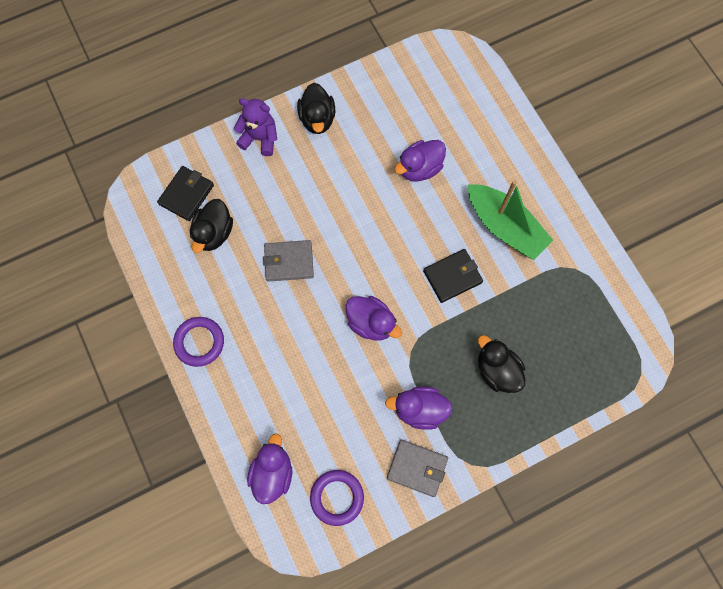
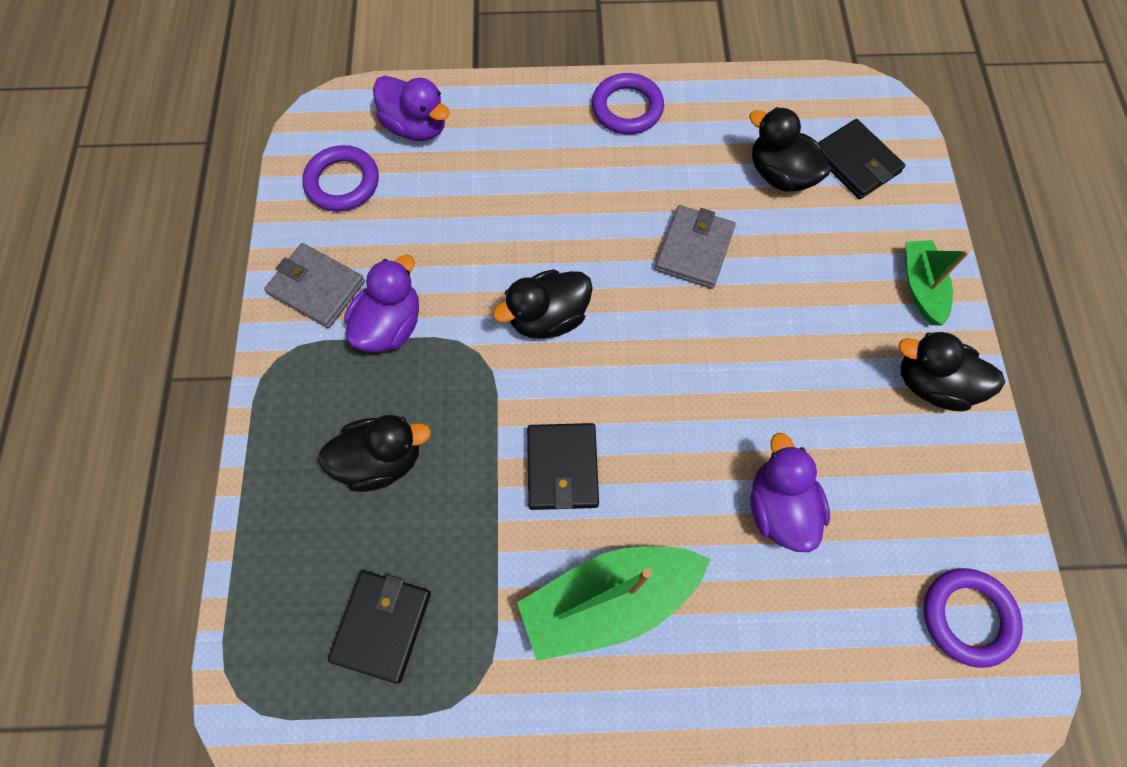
camera: 115 degrees right, 5 degrees down
(260, 138) = (921, 287): purple teddy bear -> green boat
(371, 323) = (548, 318): purple duck -> black duck
(417, 468) = (317, 288): grey wallet -> grey wallet turned 75 degrees clockwise
(429, 77) = (967, 617): none -> purple ring
(573, 325) = (382, 626): none -> black wallet

